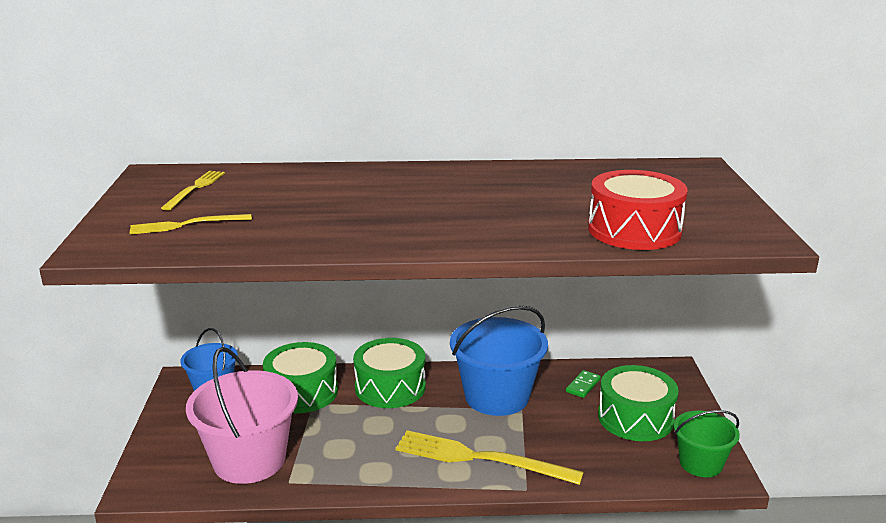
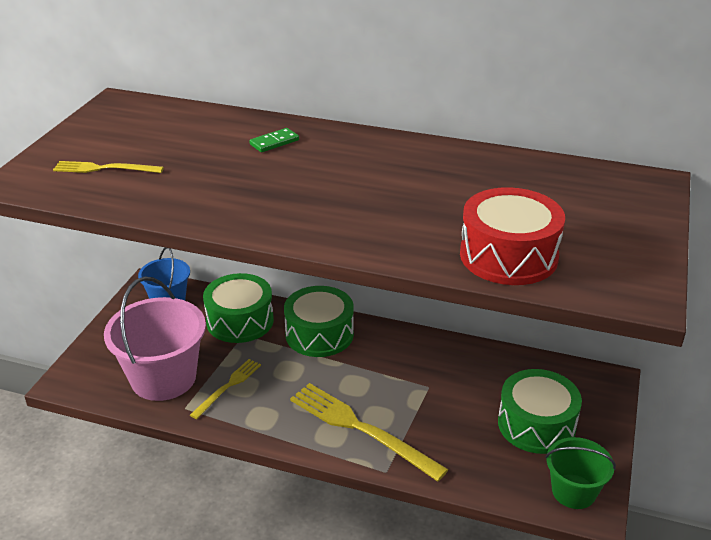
camera: 20 degrees right, 10 degrees up
(195, 189) = (140, 127): yellow fork -> yellow fork (228, 387)
(497, 396) = (412, 367): blue bucket -> none
(583, 385) = (504, 376): green domino -> green domino (274, 142)

